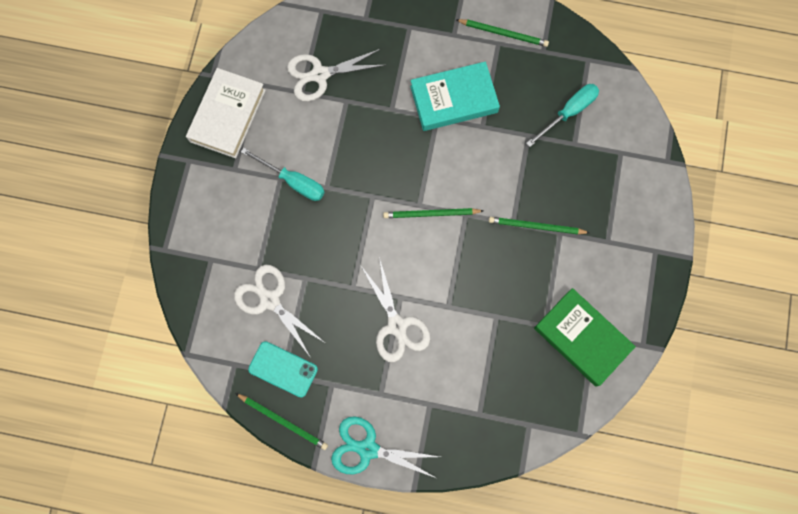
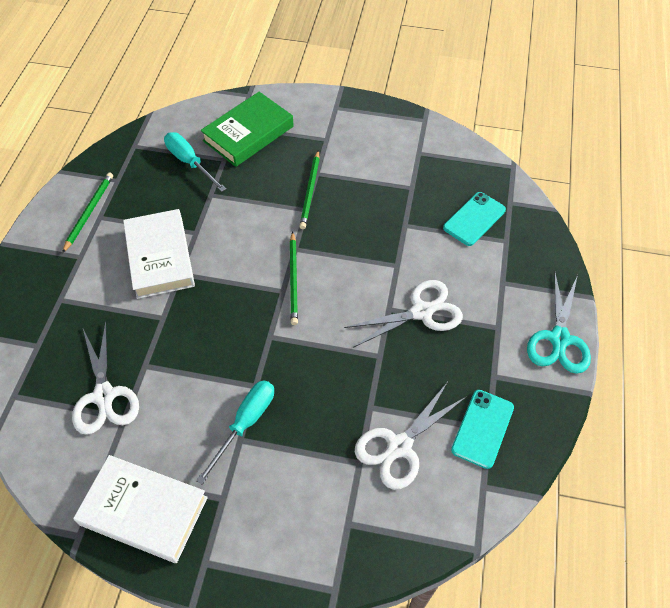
camera: 90 degrees left, 20 degrees down
(283, 421) = (544, 426): green pencil -> none
(454, 99) = (160, 257): turquoise book -> white book
(506, 385) = (474, 219): none -> turquoise phone
(582, 338) = (421, 161): green book -> green book (248, 133)

